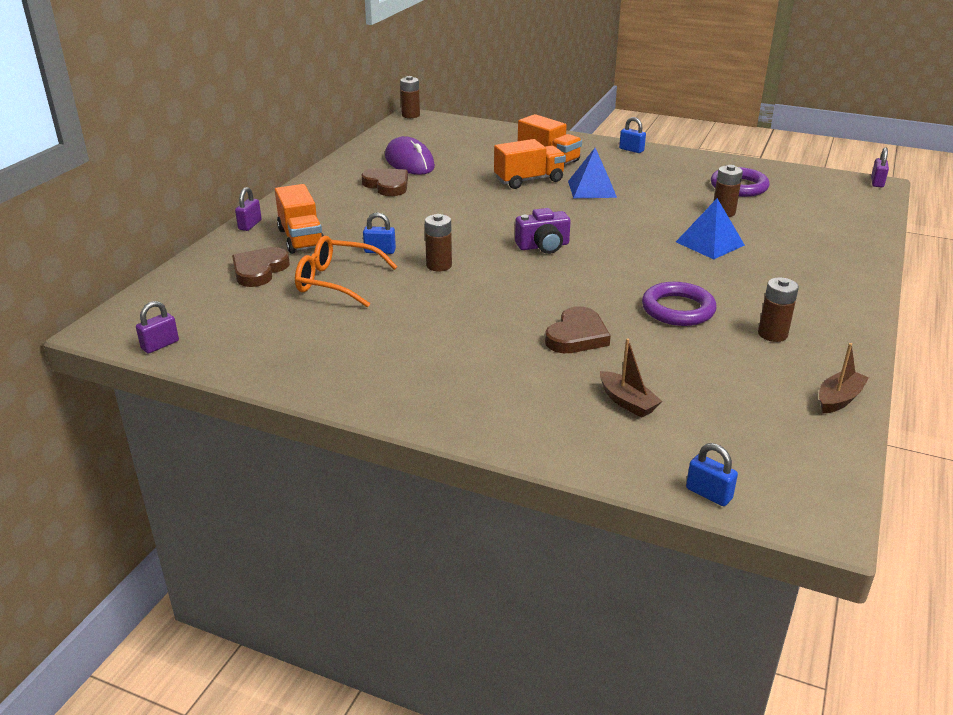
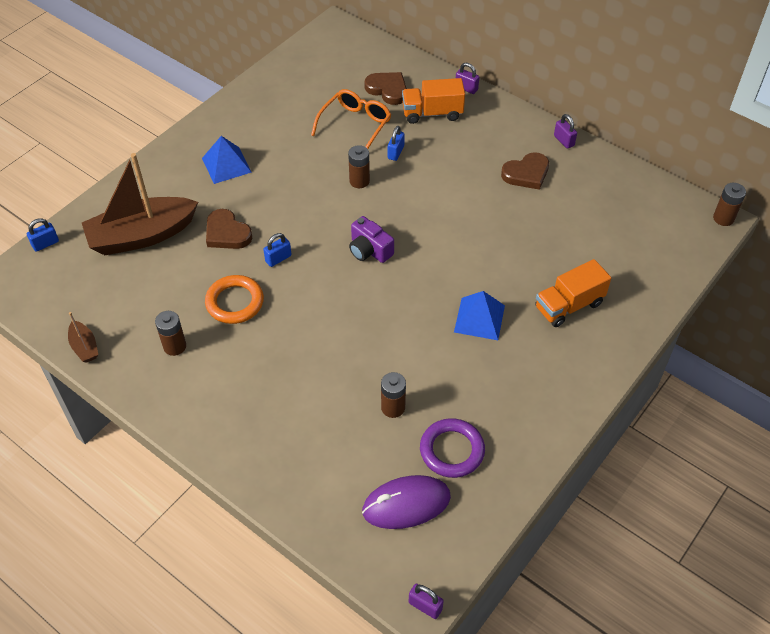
camera: 105 degrees right, 20 degrees up
(160, 345) = (306, 46): purple padlock -> purple padlock (564, 141)
(409, 162) = (580, 196): purple mouse -> purple mouse (406, 504)
(529, 180) = (513, 275): orange truck -> none
(543, 246) = (369, 250): purple camera -> purple camera turned 45 degrees counterclockwise
(627, 402) = (142, 236): brown boat -> brown boat, size x2.33
(631, 150) = (581, 389): blue padlock -> blue padlock (278, 258)
(678, 309) = (235, 302): purple ring -> orange ring
(709, 243) = (332, 368): blue pyramid -> blue pyramid (226, 165)

